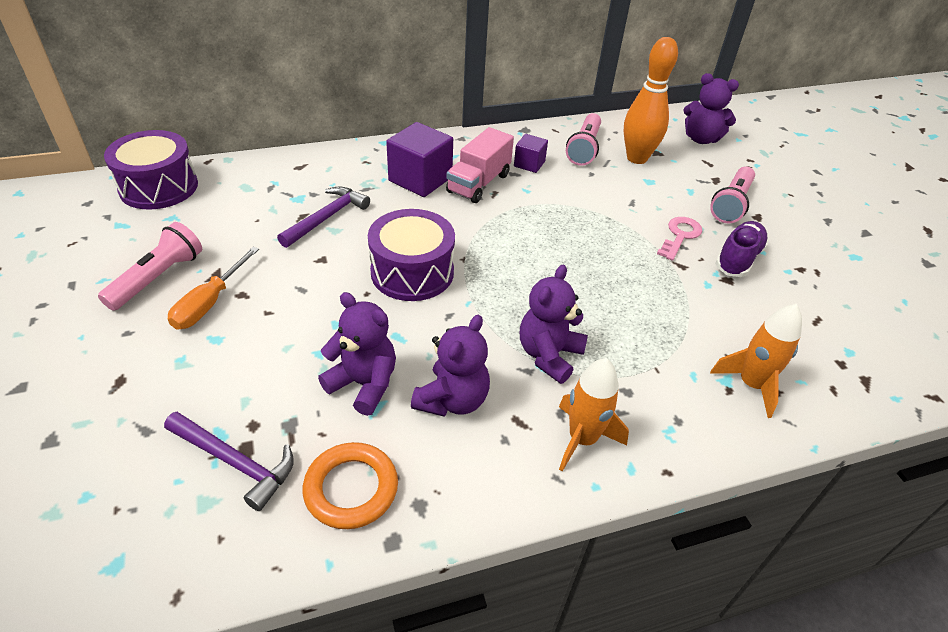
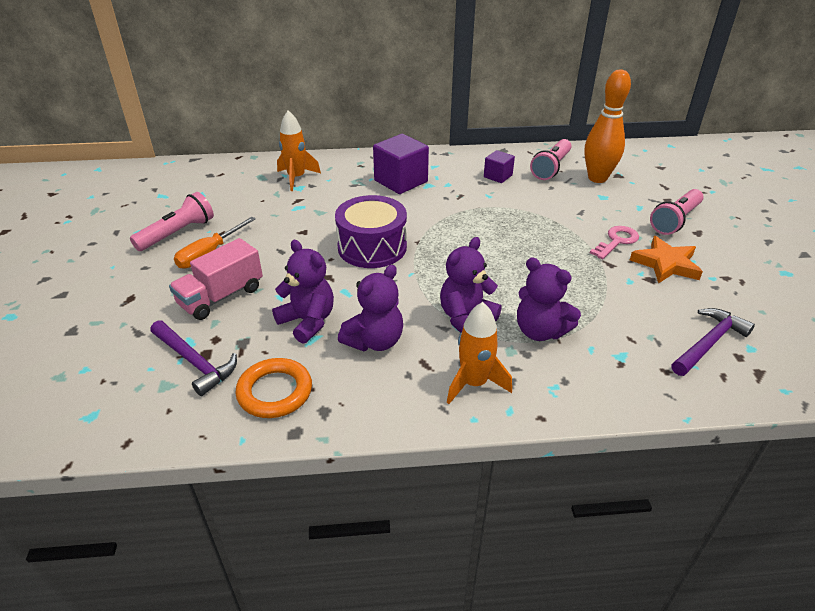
camera: 15 degrees right, 5 degrees down
(159, 187) = (197, 172): purple drum -> none
(327, 218) = (316, 203): purple hammer -> purple hammer (708, 343)
(478, 183) = (449, 187): pink truck -> pink truck (221, 296)
(701, 139) = (664, 167): purple teddy bear -> purple teddy bear (540, 331)
(738, 259) = (666, 264): purple shoe -> orange star
(751, 385) = (643, 362): orange rocket -> orange rocket (296, 178)

